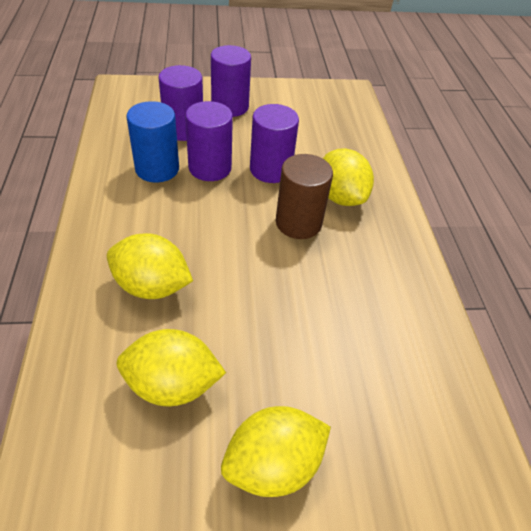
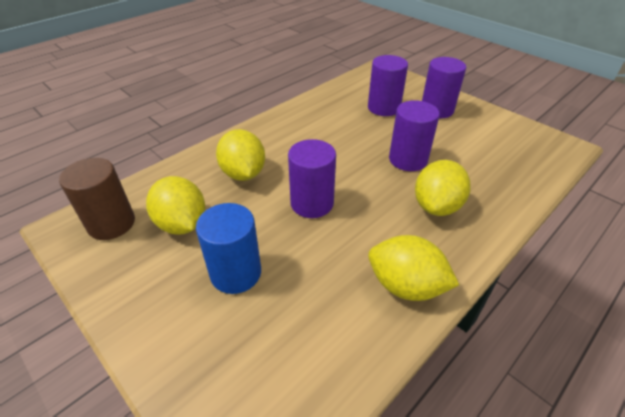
camera: 55 degrees right, 5 degrees down
(157, 169) = (335, 120): blue cylinder -> blue cylinder (236, 273)
(210, 168) = (367, 136): purple cylinder -> purple cylinder (312, 203)
(273, 464) = (161, 304): yellow lemon -> yellow lemon (406, 286)
(298, 223) = (378, 200): brown cylinder -> brown cylinder (111, 223)

